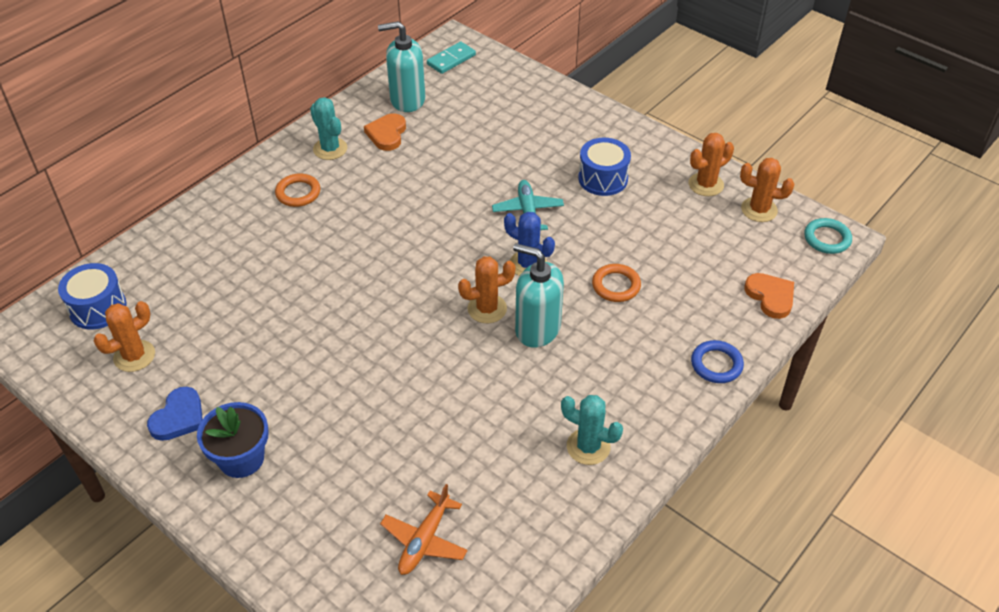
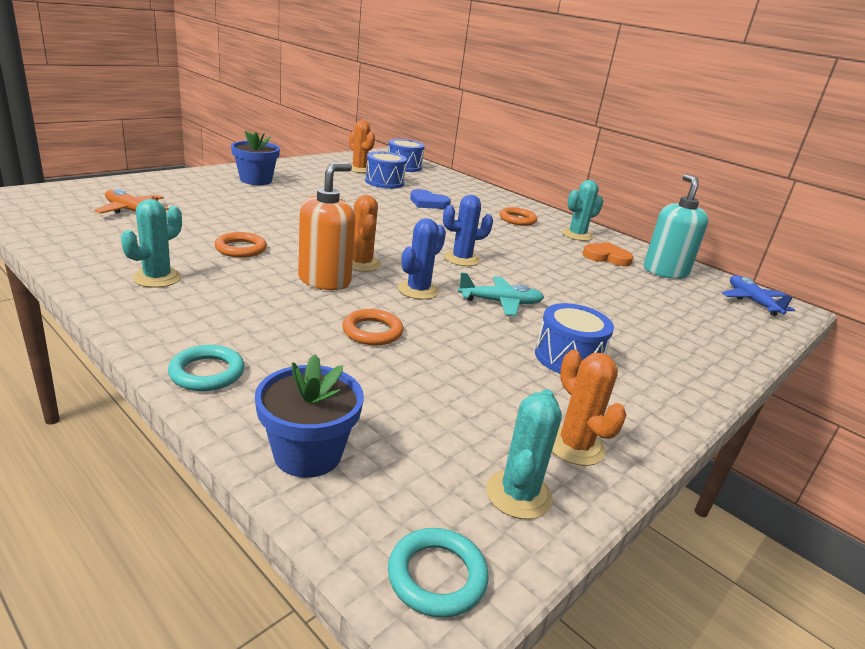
camera: 90 degrees right, 20 degrees down
(179, 417) = (302, 172): blue heart -> blue heart (428, 203)
(192, 321) = (384, 182): none -> blue drum
(440, 237) = (461, 259): none -> blue cactus
(451, 60) = (752, 301): turquoise domino -> blue plane
(492, 407) = (241, 249): none -> orange ring
(537, 329) = (324, 280): turquoise soap dispenser -> orange soap dispenser
(716, 364) = (207, 373): blue ring -> turquoise ring
(759, 210) = (518, 494): orange cactus -> turquoise cactus
(770, 297) = (308, 454): orange heart -> blue flower pot

